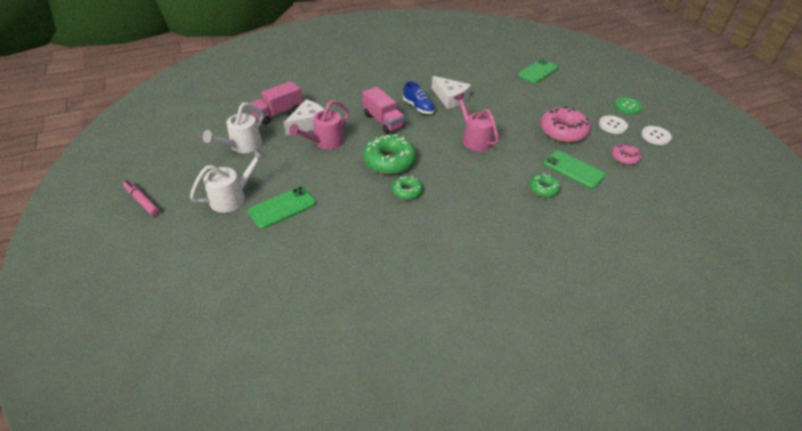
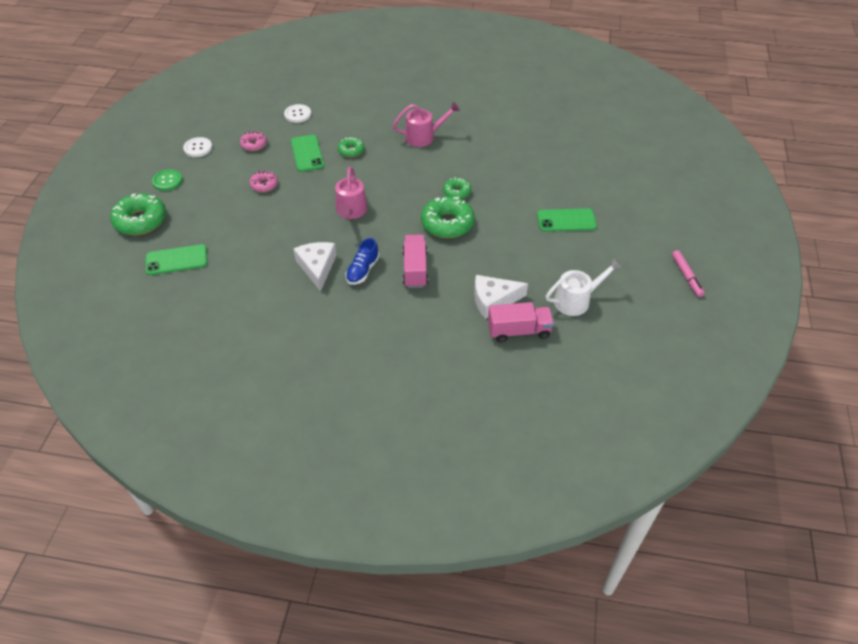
camera: 145 degrees left, 5 degrees up
(233, 197) = (604, 247): white watering can -> none
(325, 142) = (491, 269): pink watering can -> pink watering can (424, 137)
(418, 107) = (362, 270): blue shoe -> blue shoe turned 150 degrees counterclockwise
(563, 131) = (264, 185): pink donut -> pink donut, size x0.55
(595, 81) = (140, 220): none -> green donut
(612, 125) = (214, 171): white button -> white button (297, 114)

